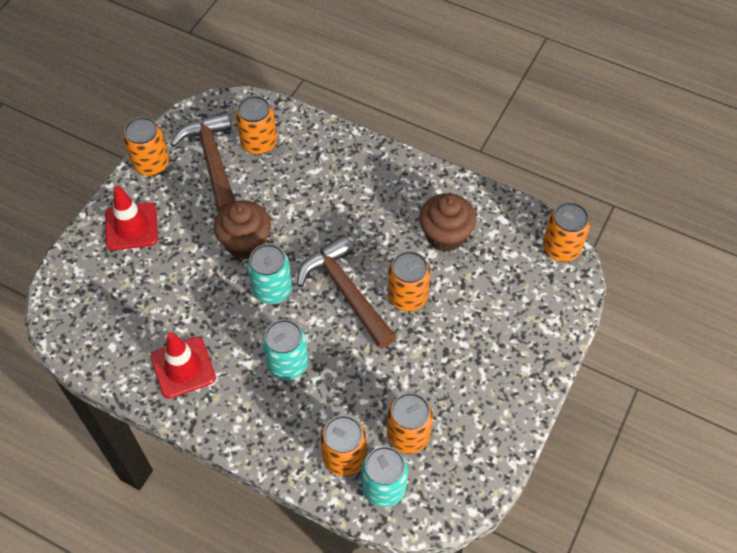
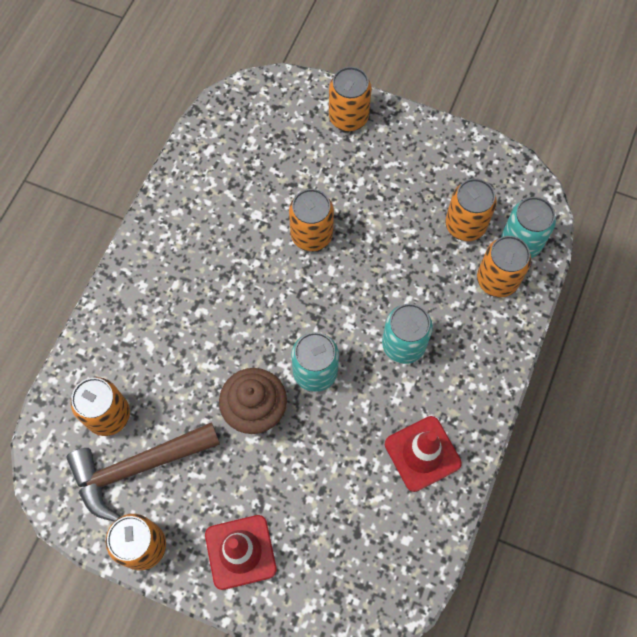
camera: 95 degrees left, 10 degrees up
(345, 292) = (311, 296): brown hammer -> none
(445, 235) = (233, 203): brown cupcake -> none
(561, 248) = (242, 97): orange can -> orange can (348, 117)

